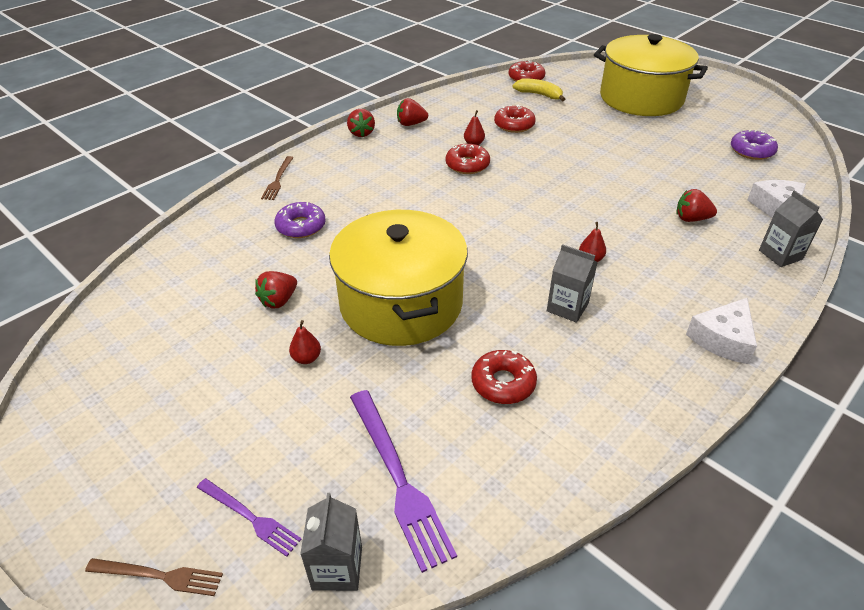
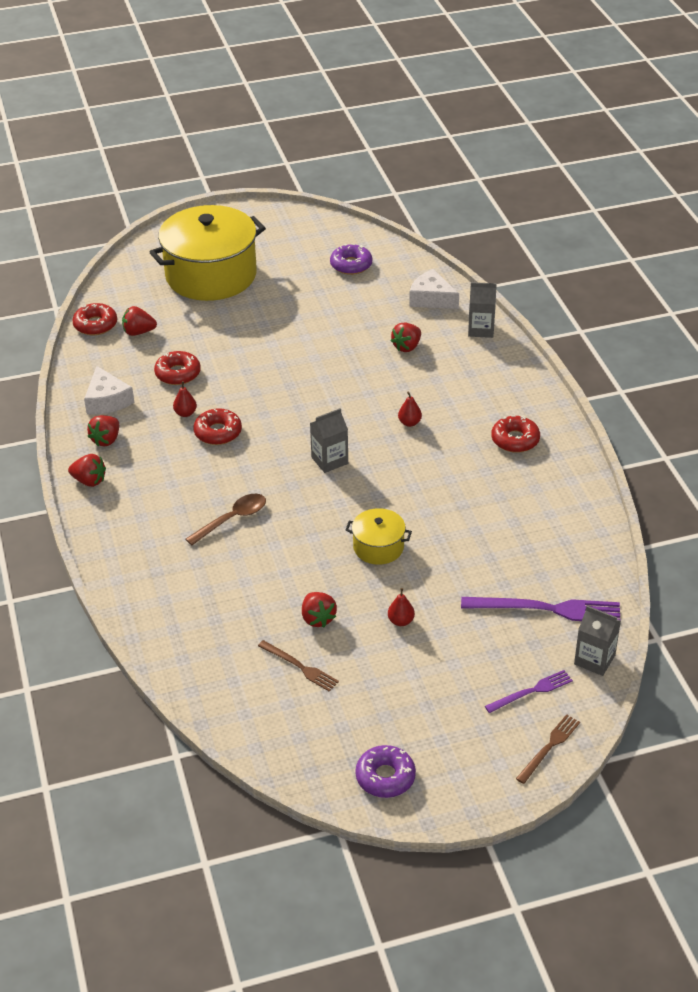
camera: 60 degrees left, 0 degrees up
(278, 180) = (123, 568): brown fork -> brown fork (300, 667)
(301, 226) = (220, 574): purple donut -> purple donut (385, 777)
(372, 208) = (232, 519): none -> brown spoon
(401, 303) = (378, 547): yellow pot -> yellow pot, size x0.46
(503, 383) = (501, 526): red donut -> red donut (515, 440)
(539, 95) = (138, 332): yellow banana -> red strawberry
(567, 307) = (452, 460): grey carton -> grey carton (329, 460)
(722, 339) = (537, 405): white cheese -> white cheese (107, 400)

